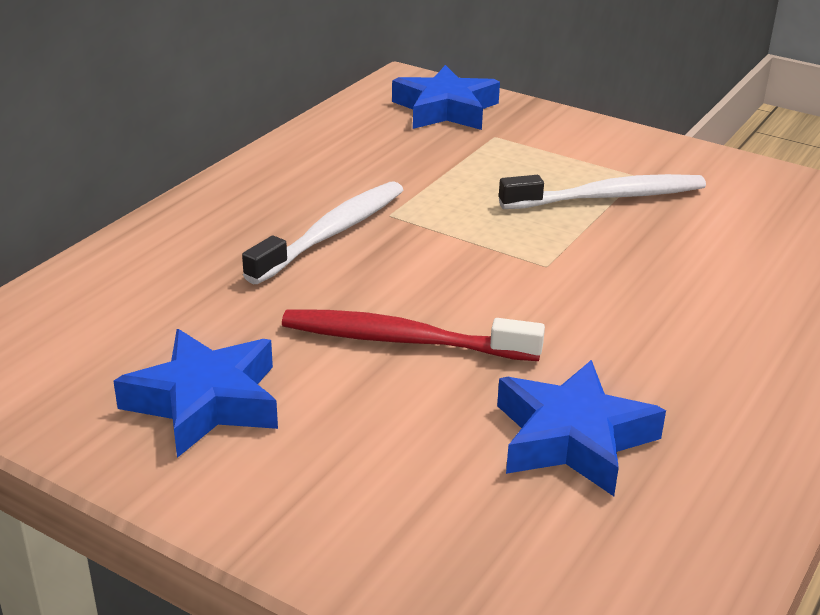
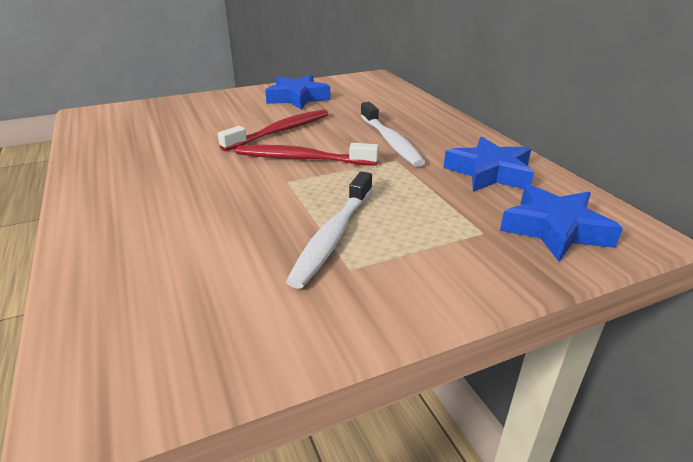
camera: 125 degrees right, 0 degrees up
(475, 279) = (302, 159): none -> red toothbrush
(573, 438) = (172, 140): blue star -> blue star (489, 173)

